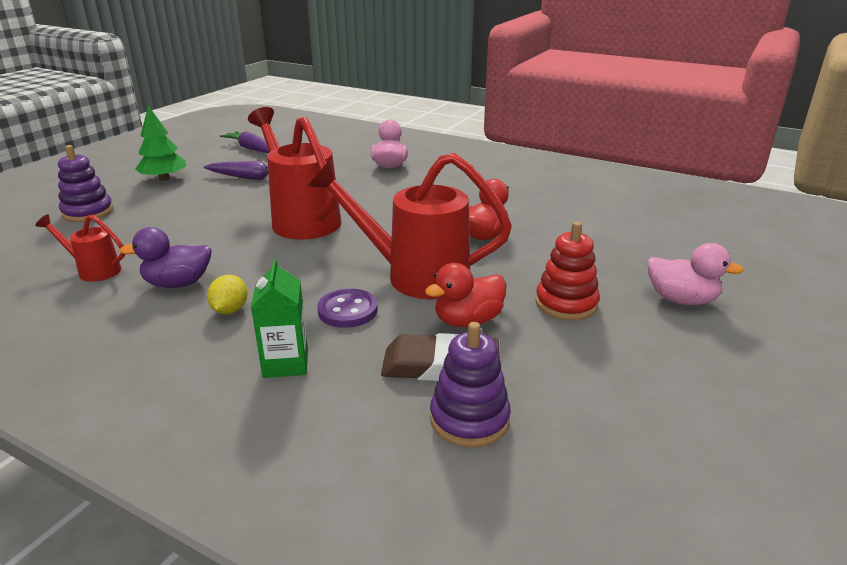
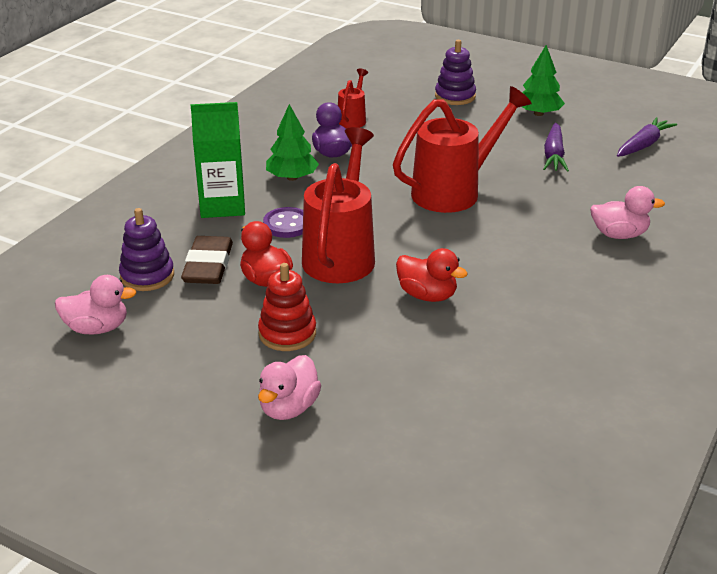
camera: 90 degrees right, 5 degrees up
(230, 310) = (292, 177): yellow lemon -> green tree
(286, 363) = (222, 205): green carton -> green carton, size x1.50
(608, 456) = (97, 328): none -> pink duck

